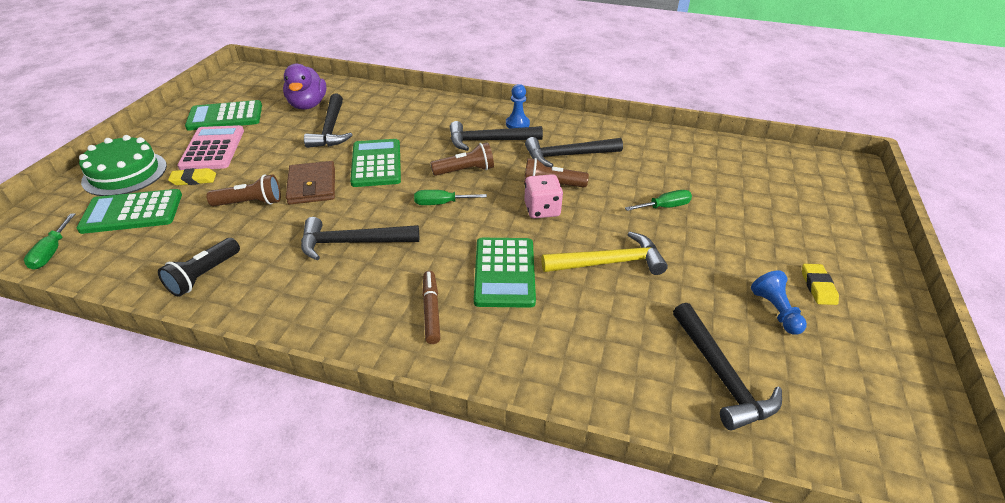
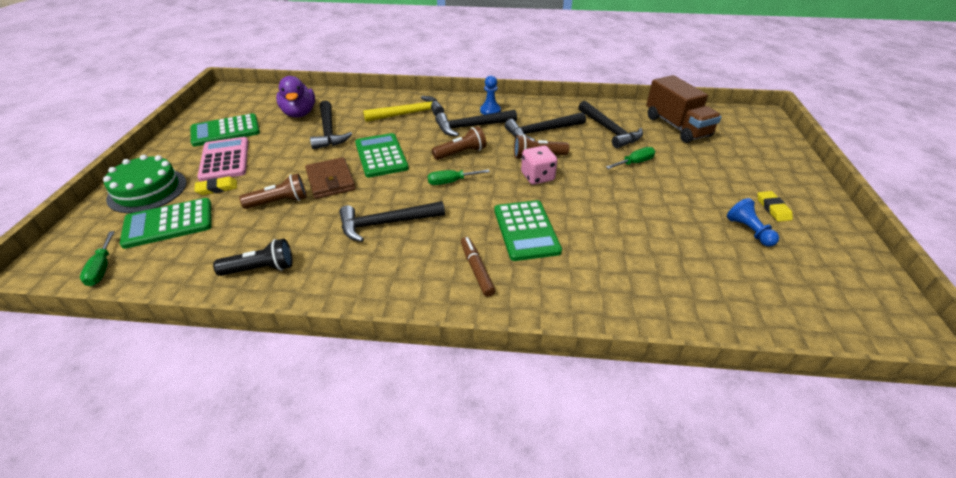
camera: 10 degrees left, 0 degrees up
(204, 275) = (260, 269): black flashlight -> black flashlight turned 120 degrees counterclockwise
(609, 262) = (608, 211): yellow hammer -> yellow hammer (409, 114)
(721, 375) = (727, 285): black hammer -> black hammer (609, 130)
(734, 168) = (677, 126): none -> brown truck

